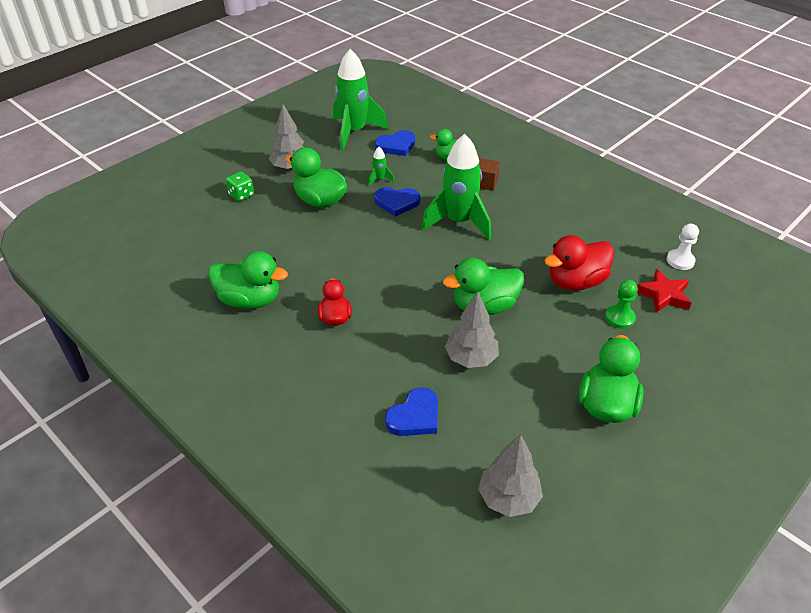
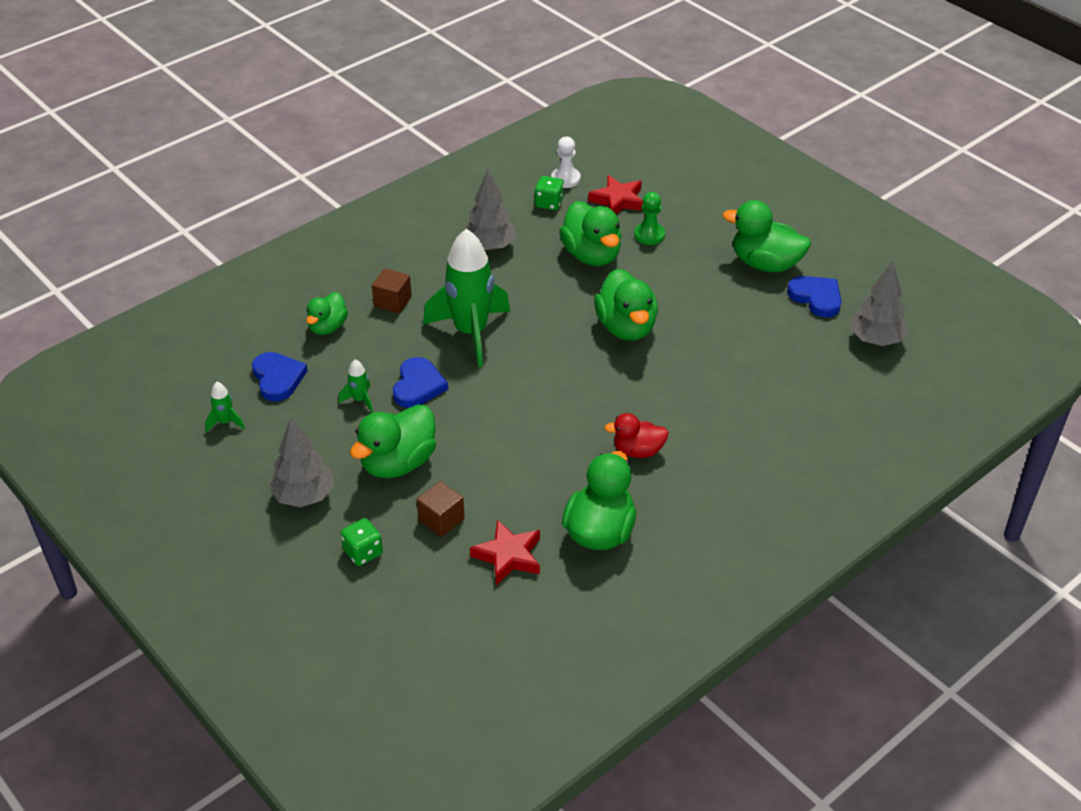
camera: 85 degrees left, 0 degrees up
(231, 256) = (508, 556): none -> red star
(267, 224) = (441, 519): none -> brown cube
(354, 132) = (225, 422): green rocket -> green rocket, size x0.41
(415, 416) = (784, 393): blue heart -> blue heart (816, 298)
(471, 358) = (705, 346): grey tree -> grey tree (490, 246)
(576, 282) = (591, 255): red duck -> green duck
(639, 252) = (549, 203): none -> green dice

